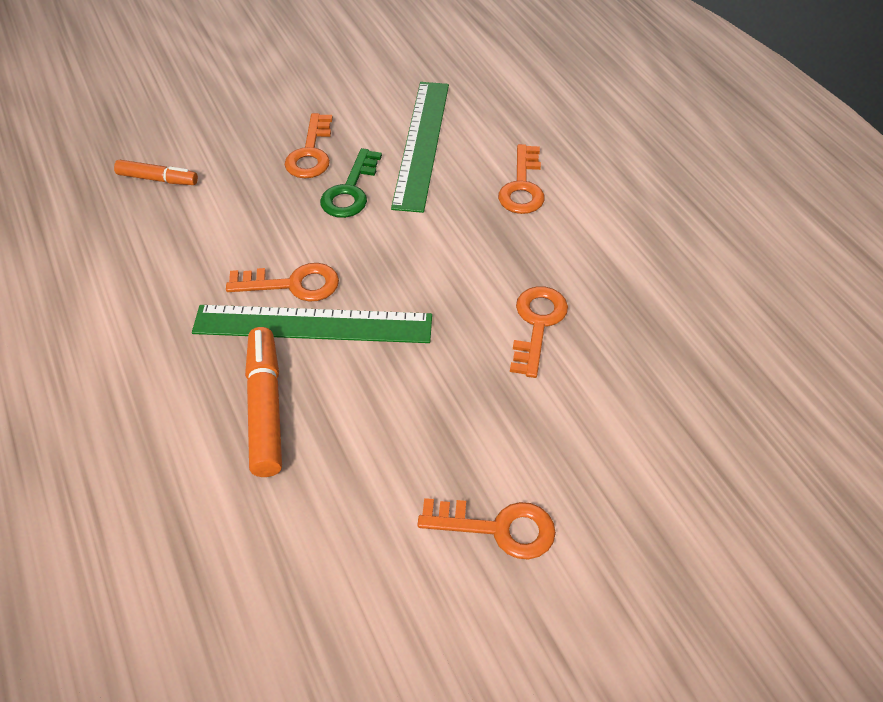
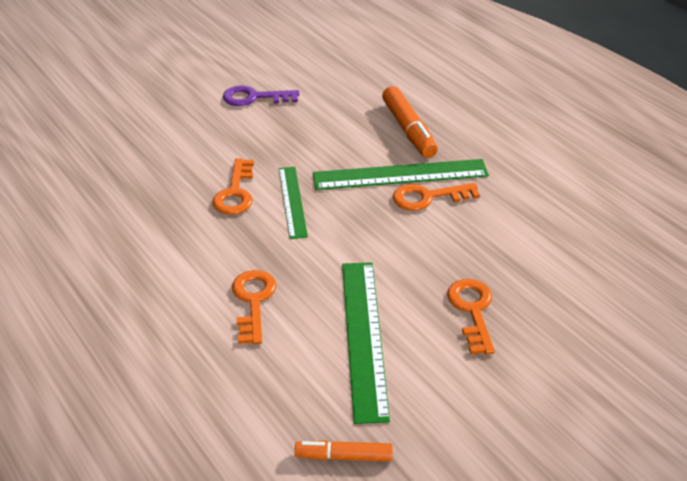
camera: 170 degrees right, 10 degrees down
(158, 179) = (598, 265): orange marker -> orange marker (343, 456)
(350, 190) = (416, 277): green key -> none
(464, 301) = (292, 201): none -> green ruler
(497, 528) = (254, 98): orange key -> purple key

